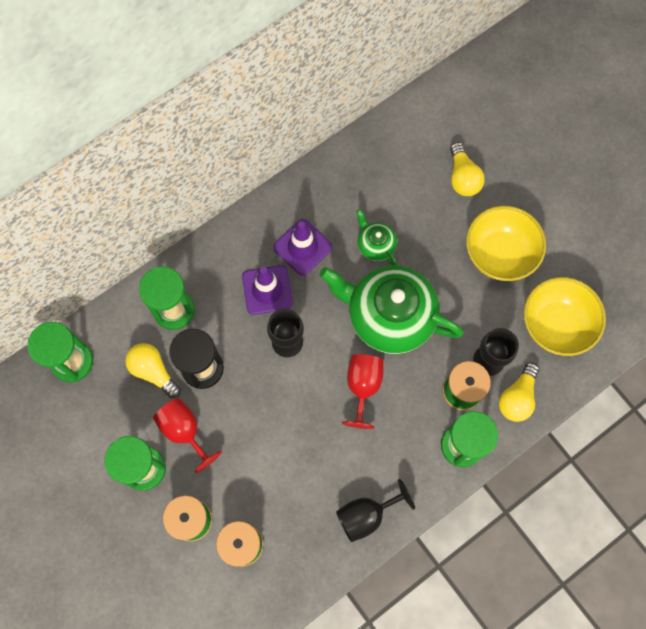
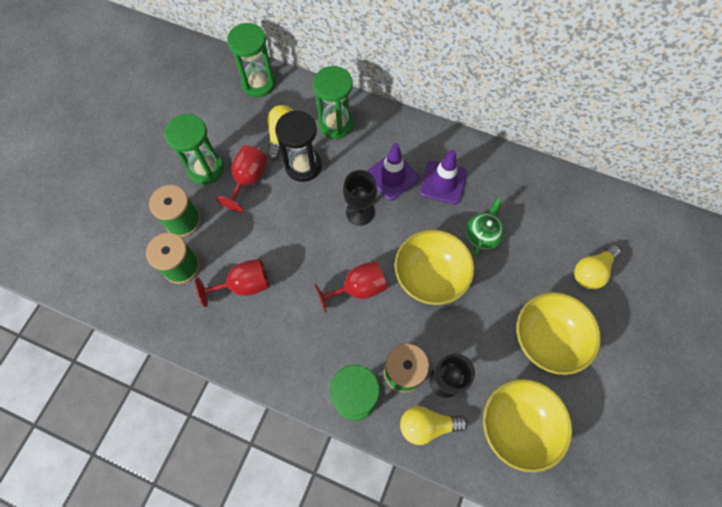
camera: 60 degrees right, 5 degrees down
(298, 492) = (244, 285): none -> red goblet
(366, 515) = (252, 349): black goblet -> none
(389, 316) = (430, 277): green teapot -> yellow bowl

